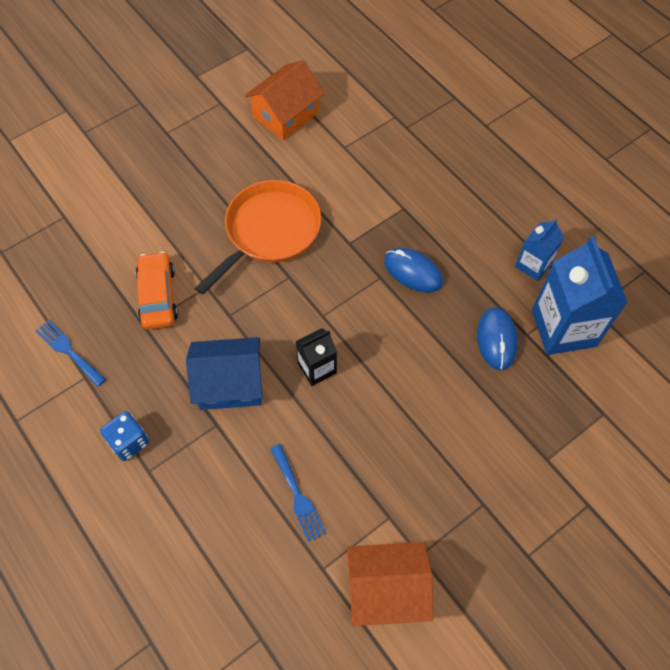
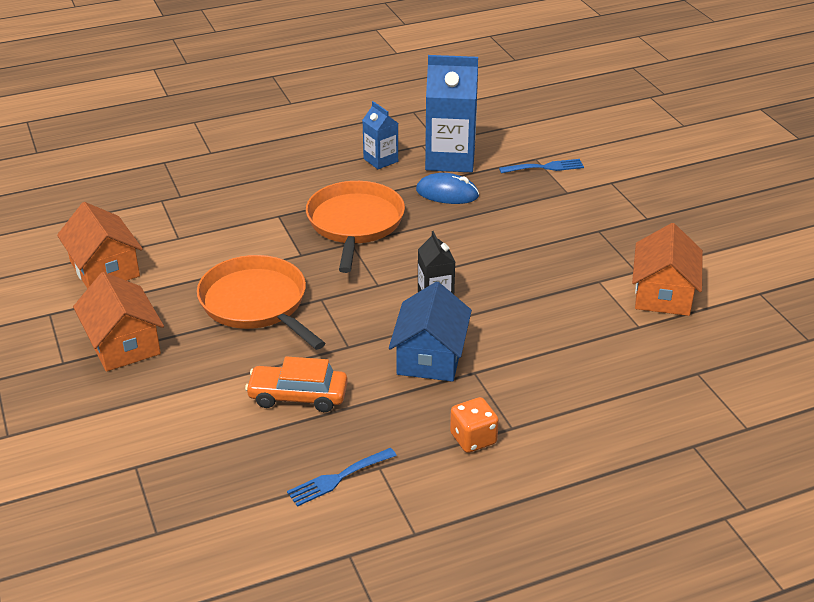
camera: 75 degrees left, 25 degrees down
(129, 442) = (473, 439): blue dice -> orange dice
(195, 161) = (123, 344): none -> orange house
(298, 496) = (565, 330): blue fork -> blue fork (545, 167)
(413, 272) = (355, 223): blue mouse -> orange pan

